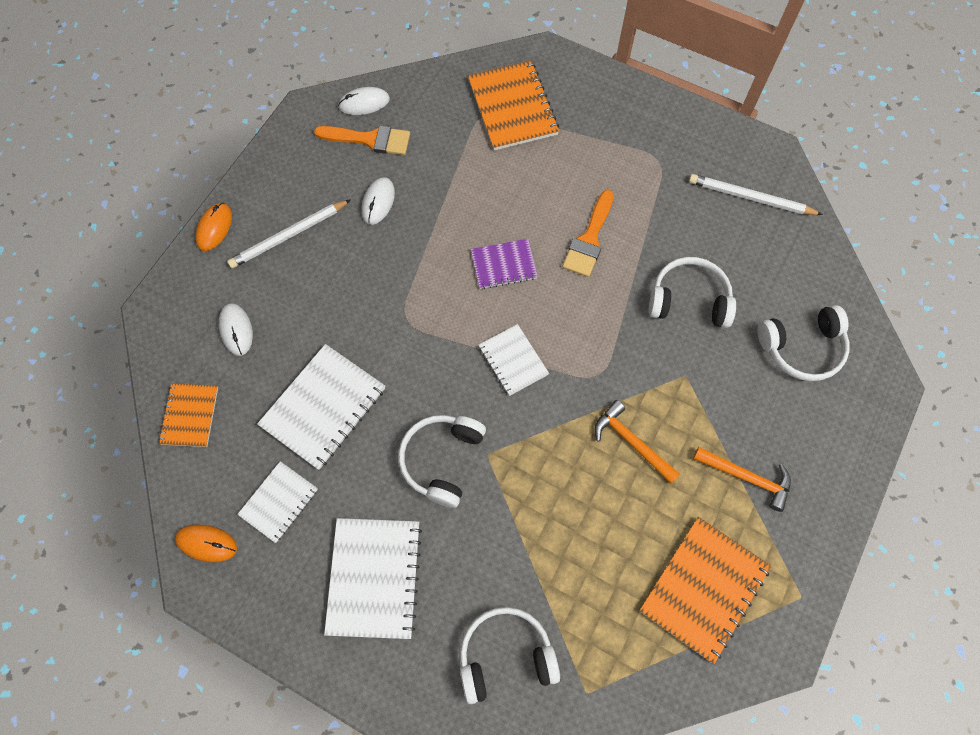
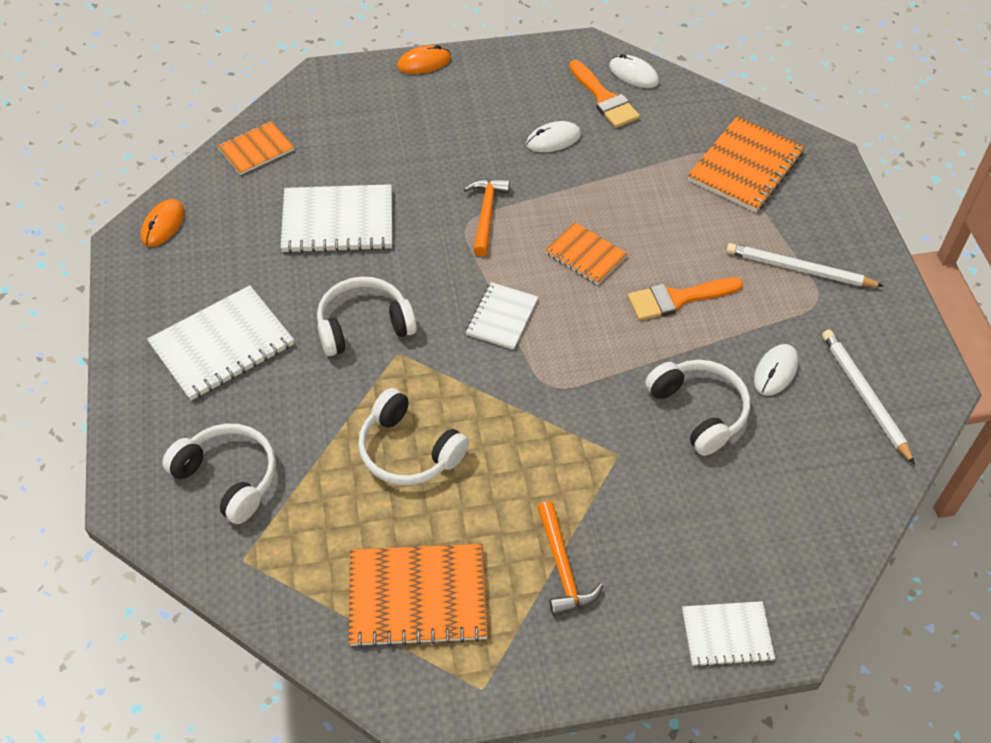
camera: 50 degrees right, 15 degrees down
(206, 543) = (163, 225): orange mouse -> orange mouse turned 45 degrees clockwise
(236, 330) = (351, 129): white mouse -> white mouse (775, 371)
(279, 502) = (233, 245): white notebook -> white notebook (727, 635)
(289, 236) = (464, 107): white pencil -> white pencil (799, 269)
(503, 265) = (585, 255): purple notebook -> orange notebook
(631, 442) = (509, 452): orange hammer -> orange hammer (486, 214)
(801, 348) = (748, 535): white headphones -> white headphones (408, 450)

